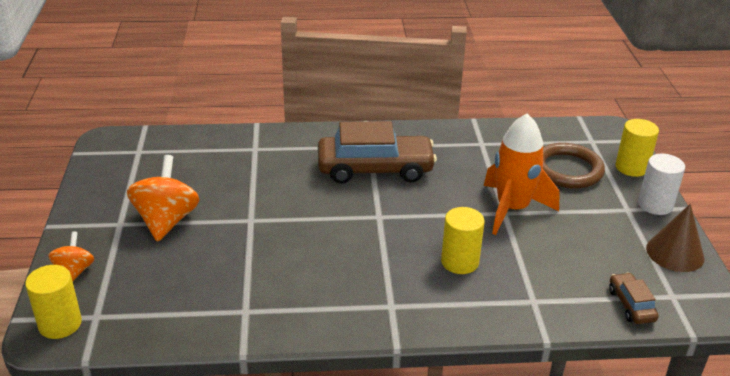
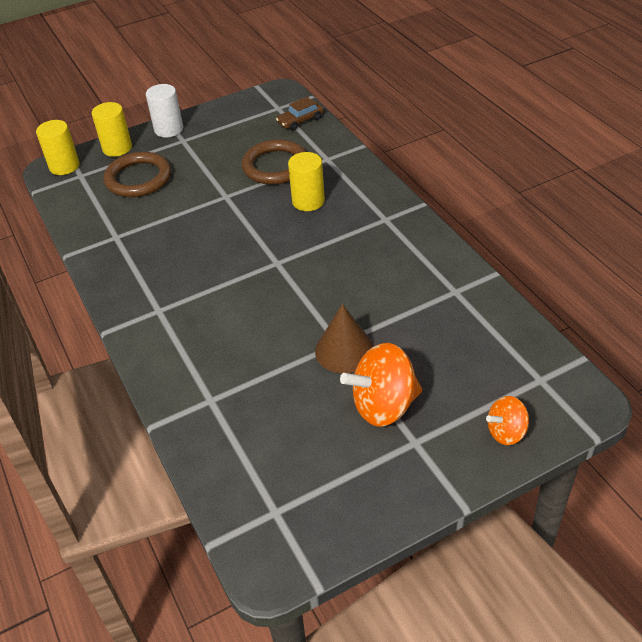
camera: 110 degrees left, 10 degrees up
(60, 324) = (569, 398): yellow cylinder -> yellow cylinder (64, 166)
(375, 169) = (201, 291): brown car -> none
(512, 209) = (218, 193): orange rocket -> none
(540, 258) = (275, 166): none -> brown ring
(675, 253) = (228, 113): brown cone -> brown cone (344, 350)

